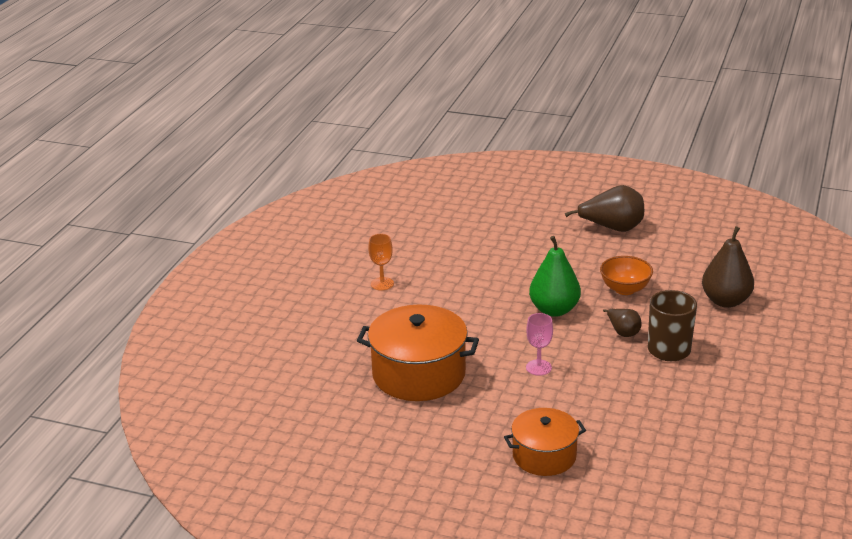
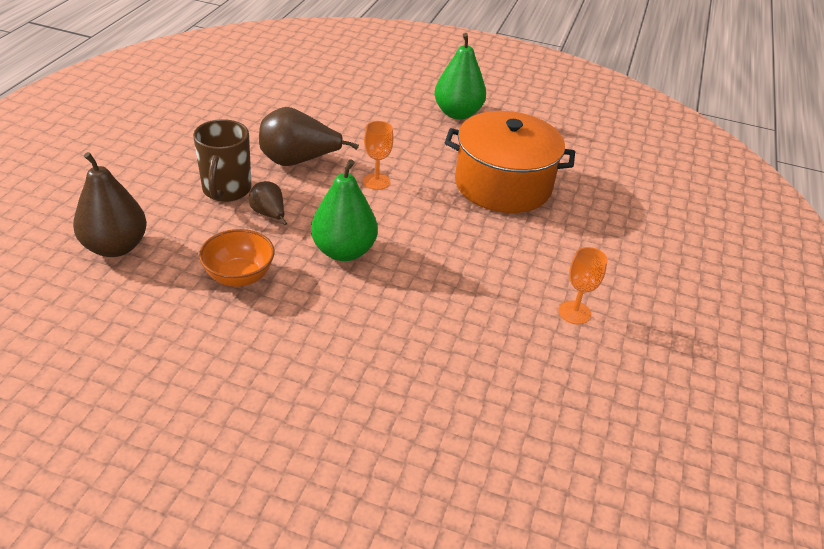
camera: 175 degrees right, 10 degrees up
(459, 456) = (457, 113): none -> green pear
(538, 367) = (376, 181): pink goblet -> orange goblet
(544, 456) = (384, 108): orange pot -> none
(612, 228) = (204, 409): brown pear -> brown pear (298, 161)

